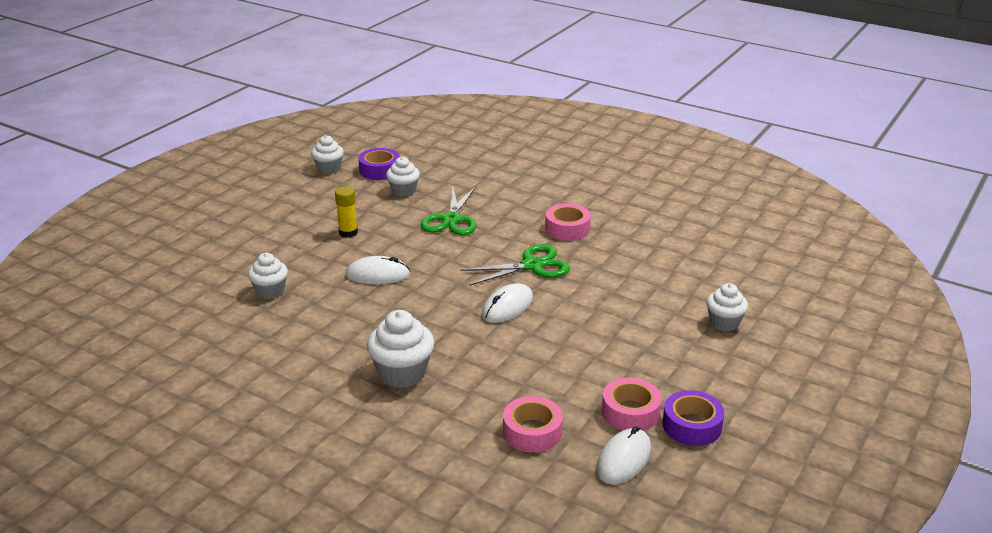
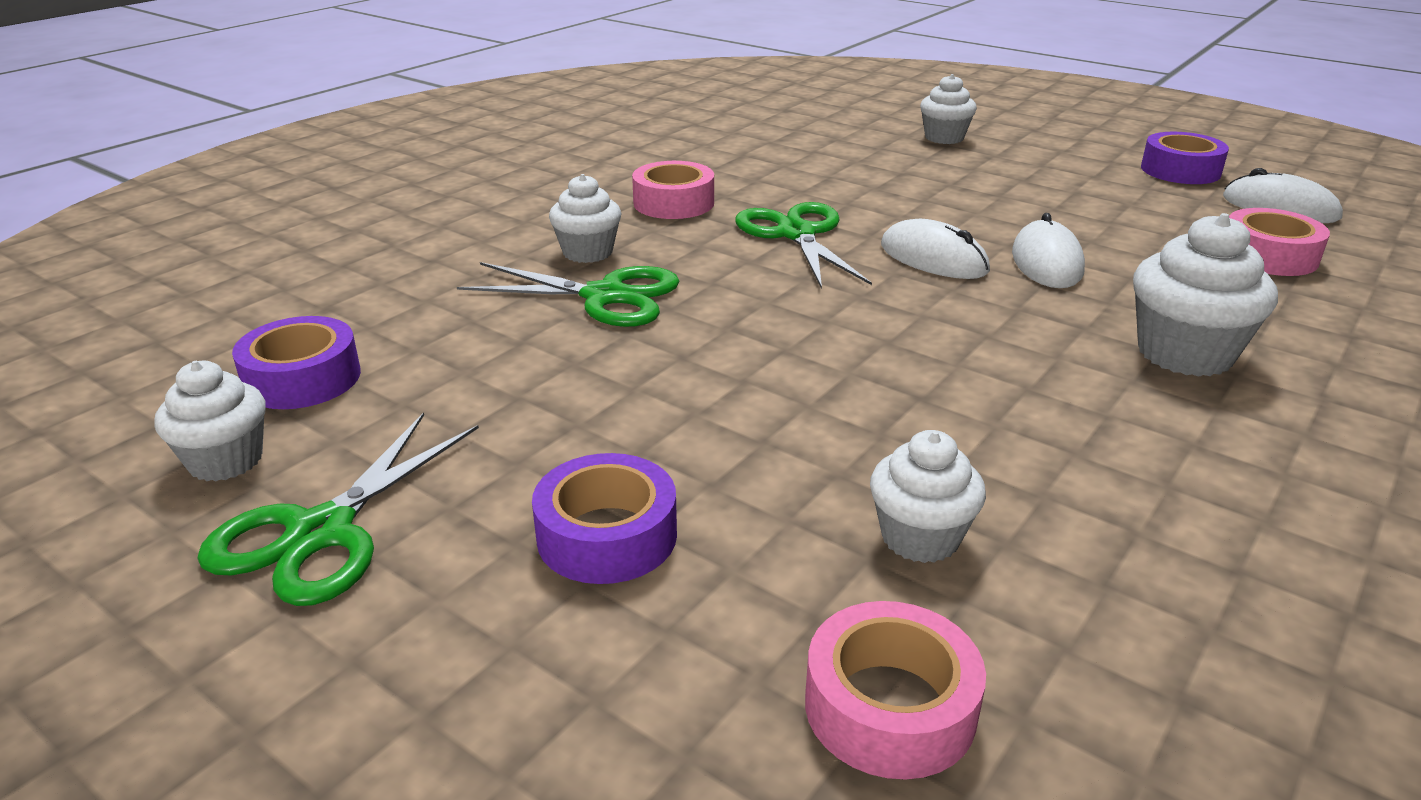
camera: 85 degrees left, 0 degrees up
(280, 235) = (607, 535): none -> purple tape
(289, 190) = (320, 532): none -> green scissors
(348, 232) = (626, 421): yellow glue stick -> none
(378, 275) = (830, 379): white mouse -> white mouse (1046, 262)
(403, 191) = (442, 347): white cupcake -> white cupcake (587, 252)
(630, 412) = (1175, 197): pink tape -> pink tape (890, 707)

